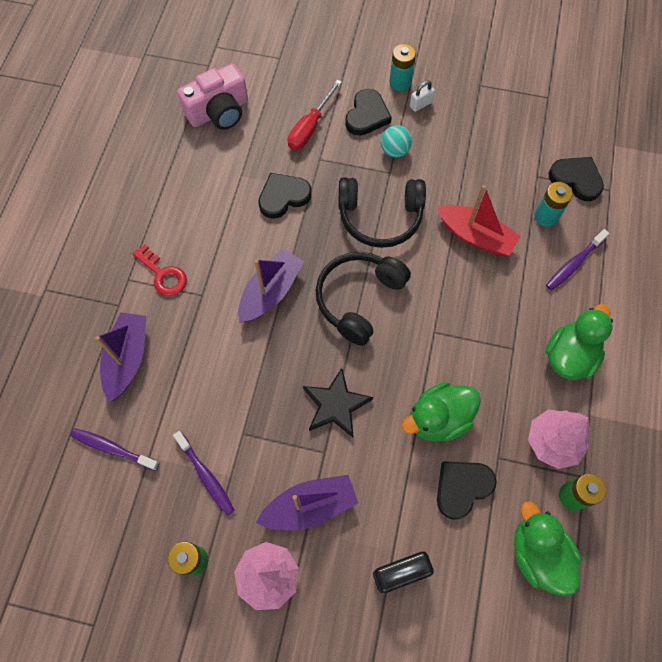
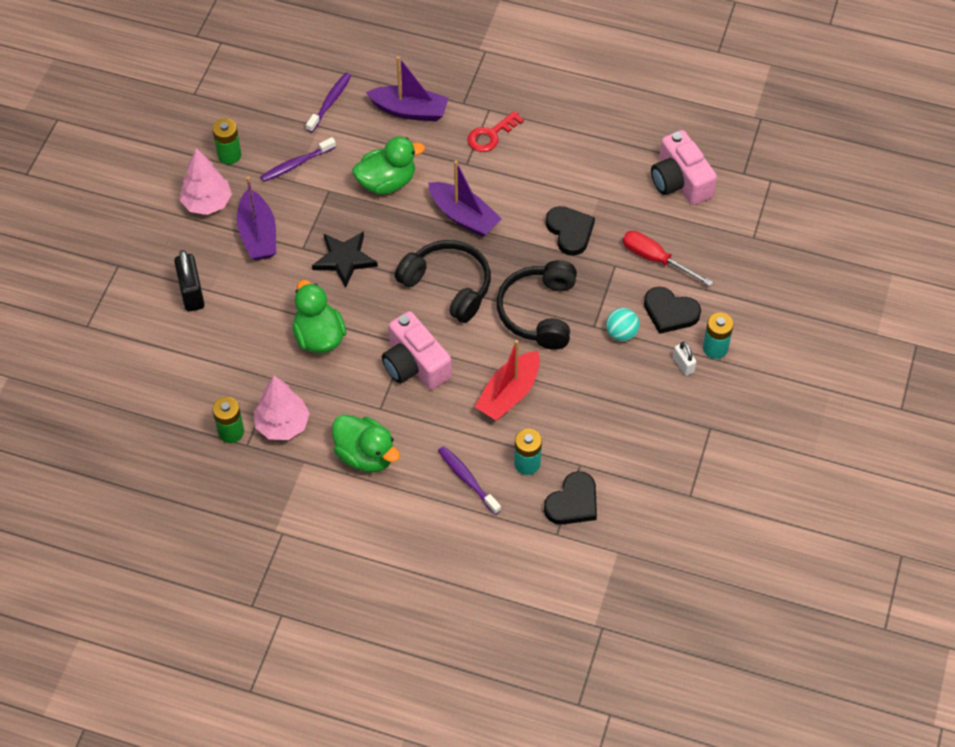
camera: 95 degrees right, 10 degrees down
(457, 321) = (415, 364): none -> pink camera
(462, 487) = (254, 347): black heart -> none
(538, 554) = (187, 396): green duck -> green duck (387, 182)

